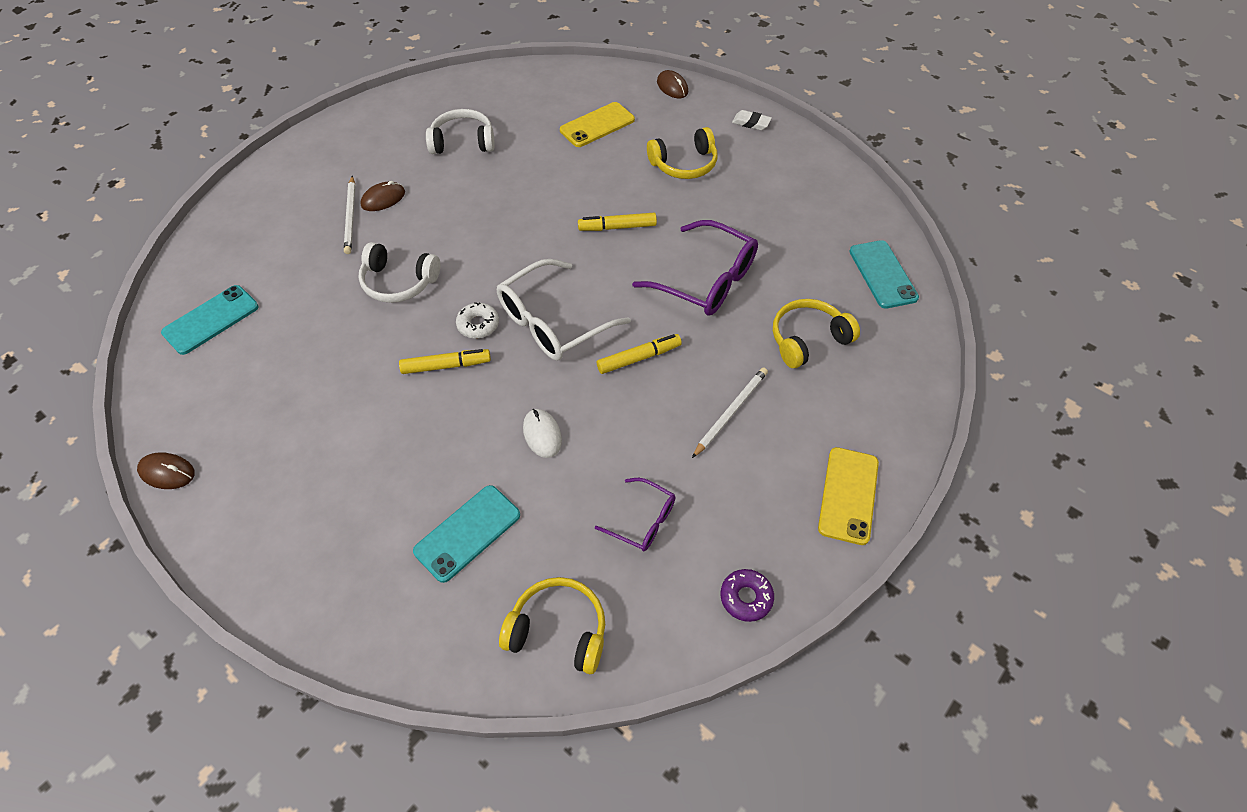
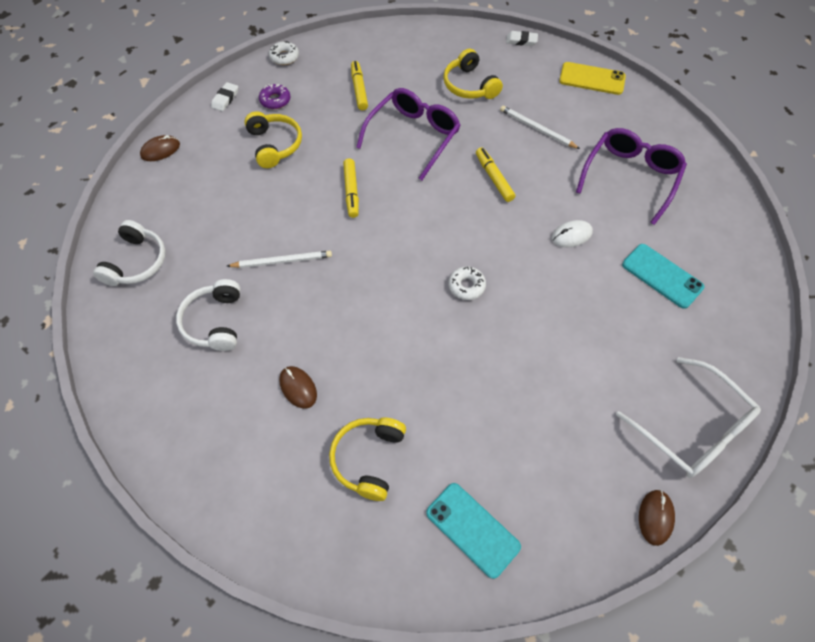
camera: 90 degrees left, 5 degrees up
(351, 217) = (324, 416): white pencil -> white pencil (282, 261)
(399, 282) = (417, 356): white headphones -> white headphones (136, 262)
(446, 366) = (513, 305): yellow marker -> yellow marker (359, 89)
(552, 322) = (461, 233): white glasses -> white glasses (692, 428)
(558, 630) = (718, 220): yellow headphones -> yellow headphones (368, 459)
(597, 125) = (208, 207): yellow phone -> none
(643, 521) = (630, 177): purple glasses -> purple glasses, size x1.86
(746, 597) = (671, 129): purple donut -> purple donut (275, 100)
(828, 163) = (284, 57): none -> white donut
(883, 274) = (407, 42): turquoise phone -> none
(919, 407) = (521, 40): none -> white eraser

